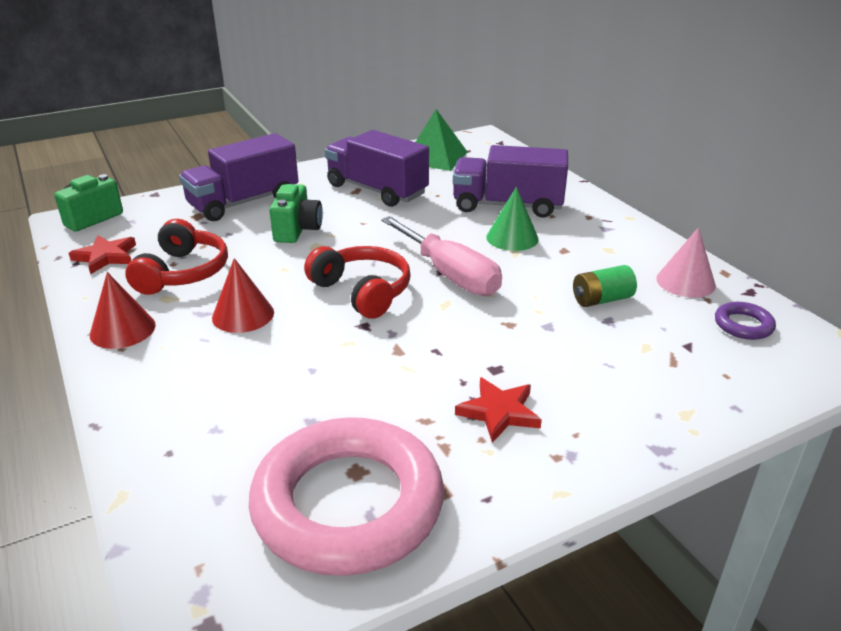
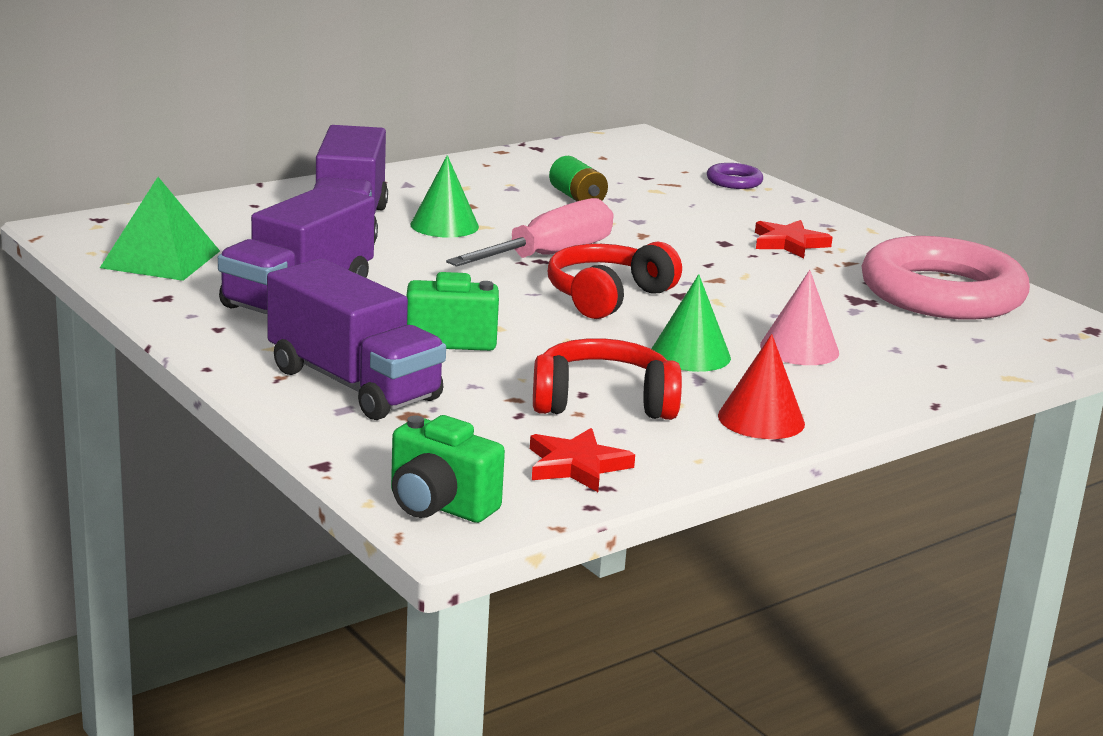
camera: 100 degrees left, 10 degrees down
(243, 315) = (690, 354): red cone -> green cone
(685, 282) = (527, 166): pink cone -> pink cone (799, 349)
(743, 325) = (601, 157): purple ring -> purple ring (734, 181)

